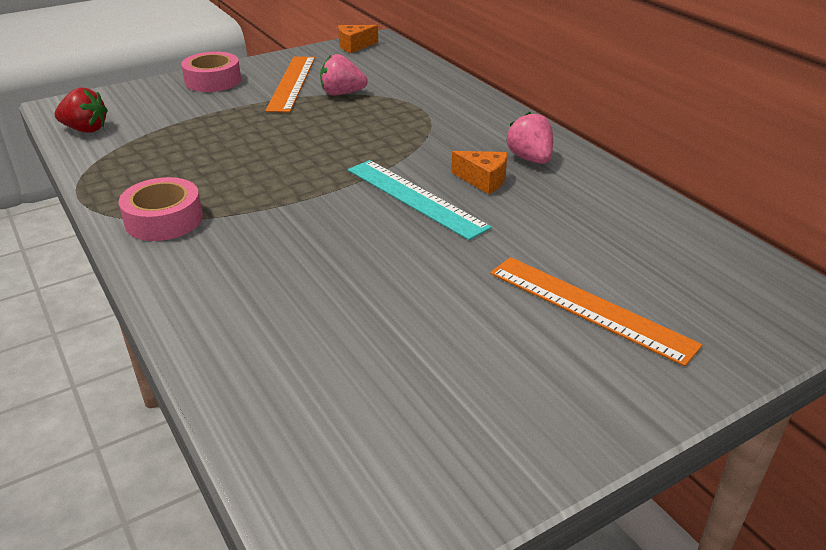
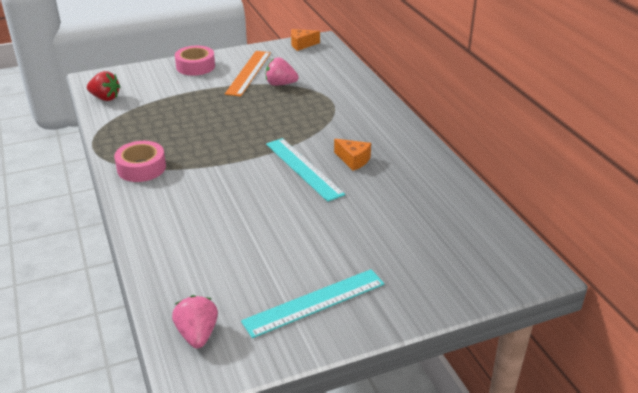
camera: 10 degrees right, 0 degrees up
(510, 397) = (314, 302): none -> turquoise ruler
(530, 159) = (392, 147): pink strawberry -> pink strawberry (197, 334)
(589, 308) = (386, 254): orange ruler -> none

